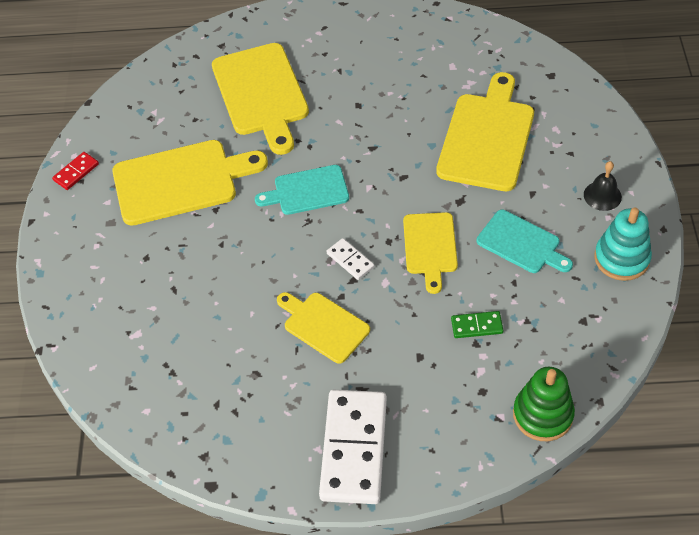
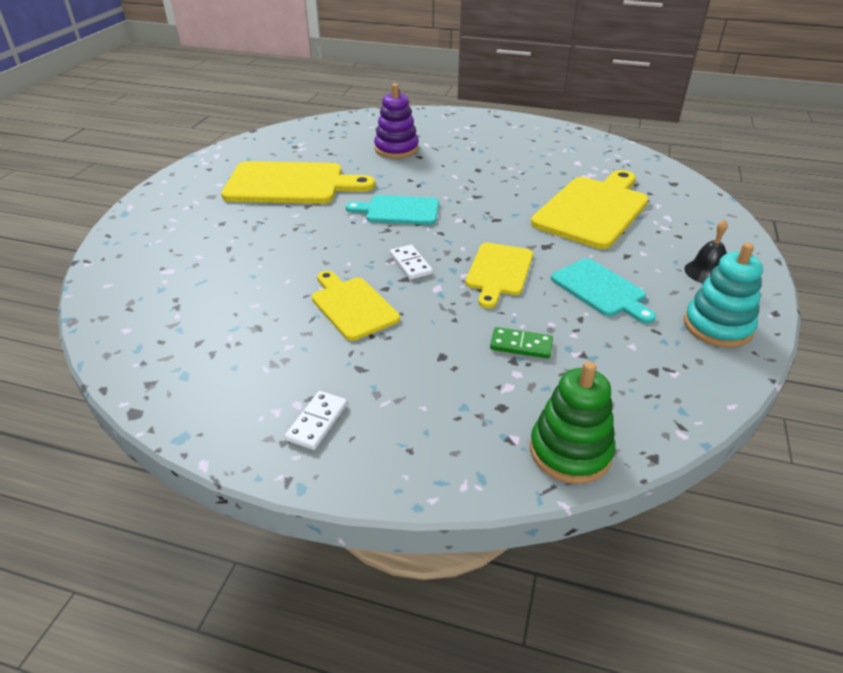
camera: 15 degrees right, 15 degrees down
(76, 172) = (209, 163): red domino -> none
(261, 93) = (396, 149): yellow cutting board -> purple stacking toy
(354, 448) = (317, 422): white domino -> white domino, size x0.45

